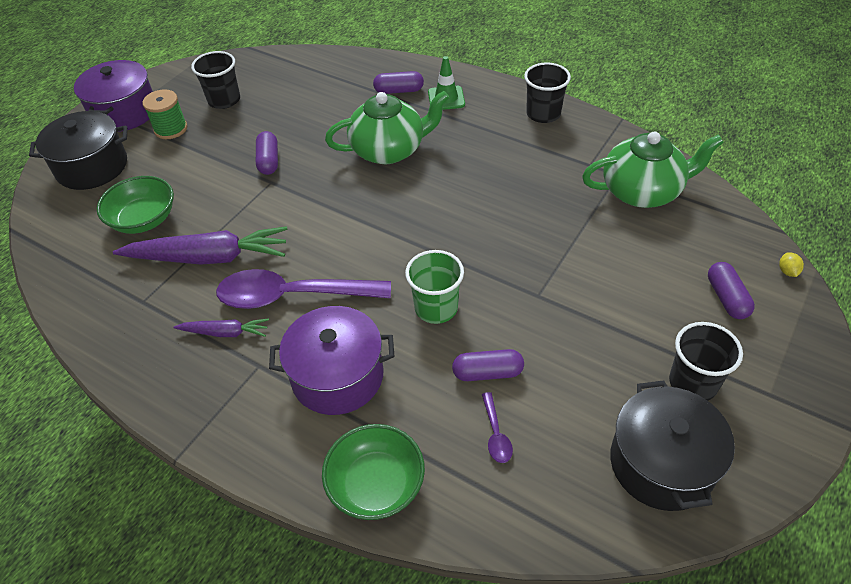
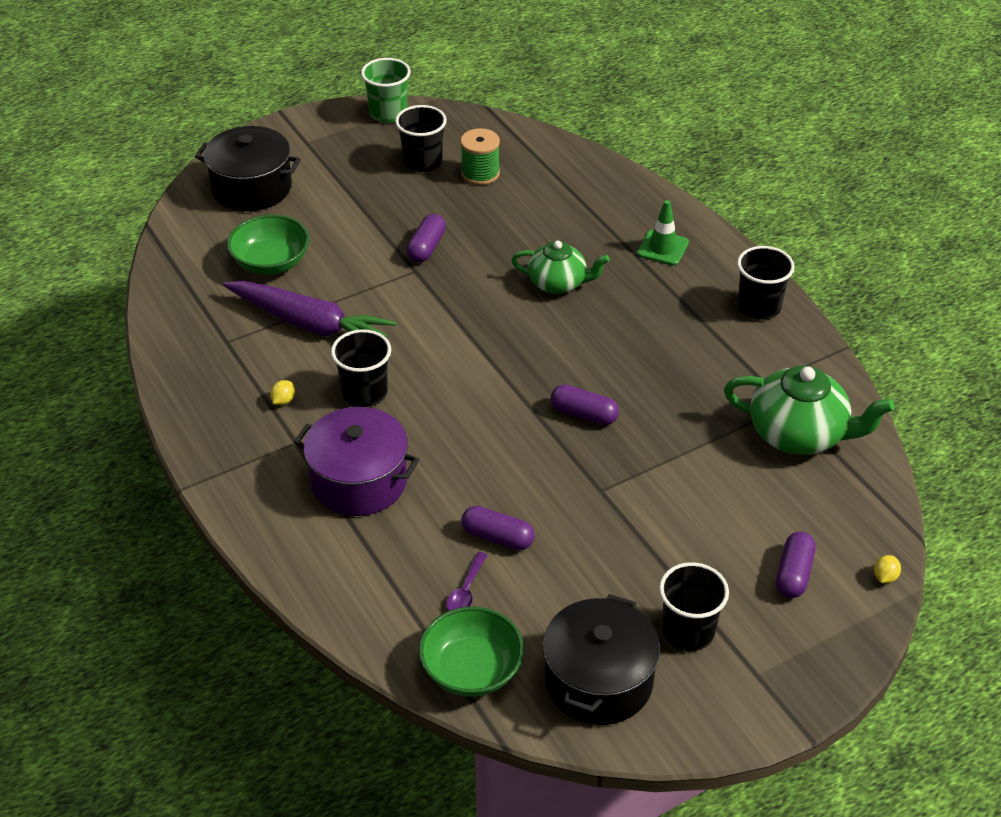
camera: 25 degrees right, 5 degrees down
(124, 112) = (314, 138): purple pot -> none
(171, 129) = (350, 175): green spool -> green spool (480, 173)
(225, 332) = (283, 400): purple carrot -> yellow lemon
(293, 296) = (364, 393): purple spoon -> black cup
(376, 485) = (333, 583): green bowl -> green bowl (471, 670)
(389, 150) = (558, 283): green teapot -> green teapot, size x0.65
(399, 91) = (616, 219): purple capsule -> purple capsule (584, 414)
(436, 308) = (492, 460): green cup -> green cup (388, 113)

